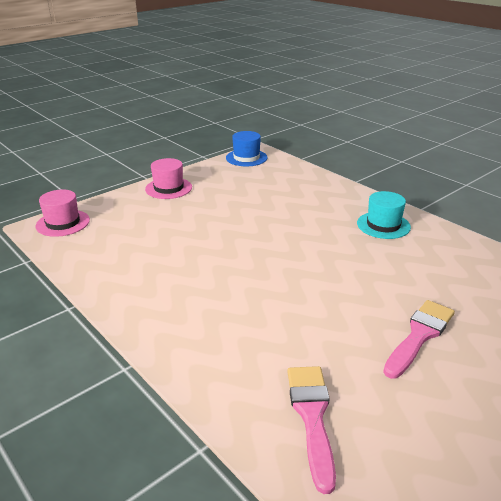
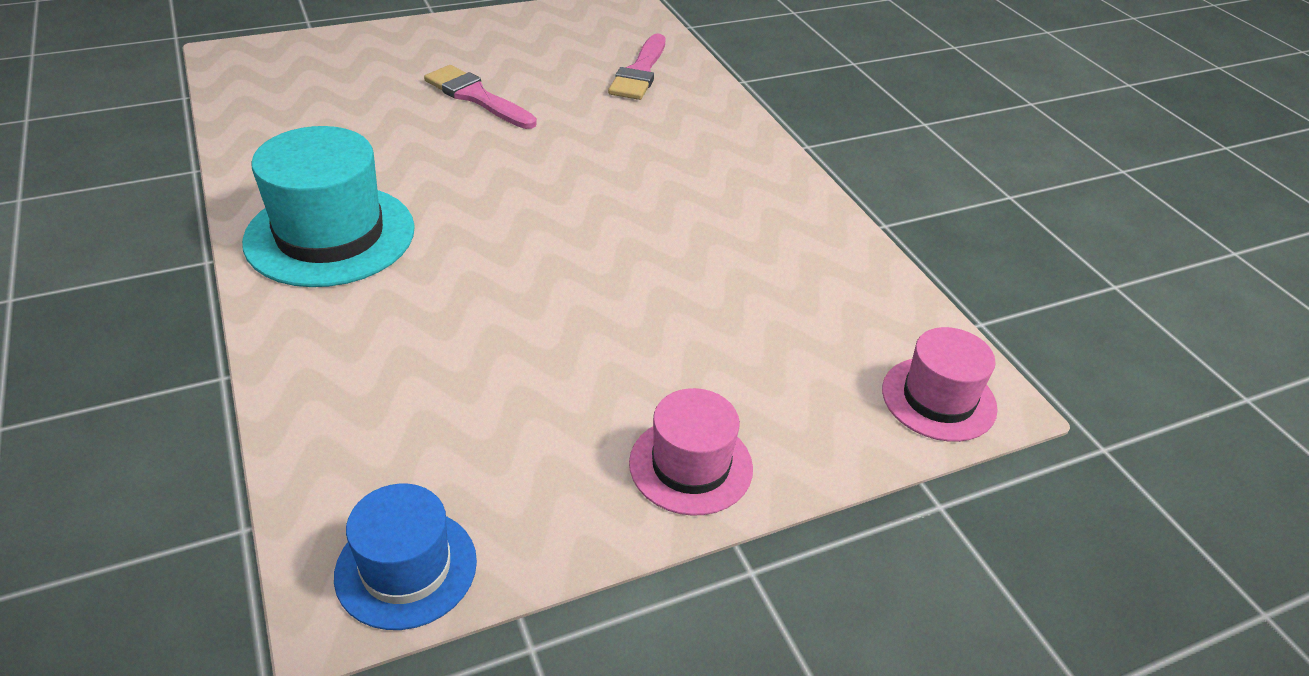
camera: 165 degrees left, 10 degrees up
(383, 225) = (330, 235): turquoise hat -> turquoise hat, size x1.67
(419, 335) = (476, 97): pink brush -> pink brush turned 75 degrees clockwise

